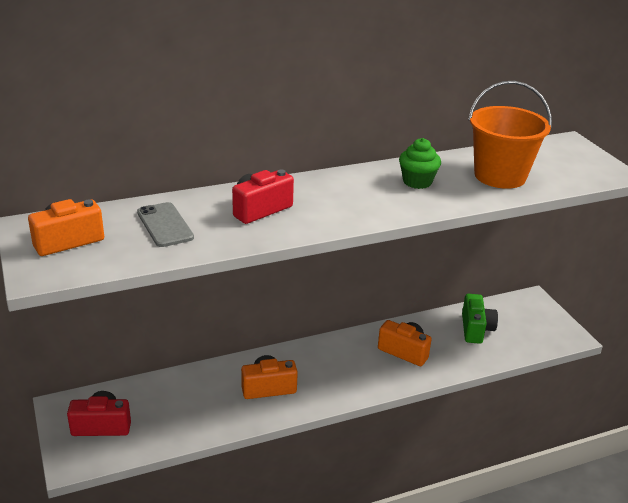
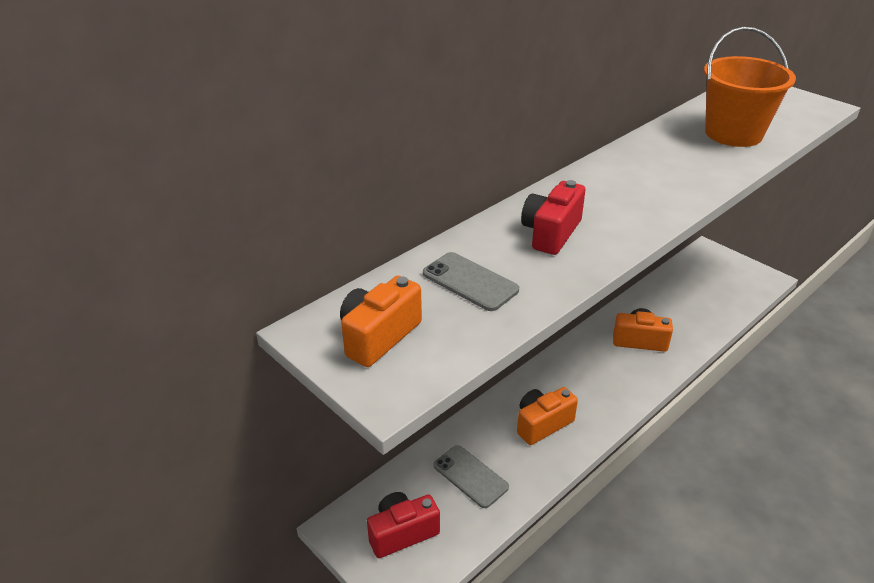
camera: 20 degrees left, 5 degrees up
(182, 405) = (470, 476): none -> grey phone
(417, 182) = (668, 159): green cupcake -> none
(475, 329) = (683, 296): green camera -> none

